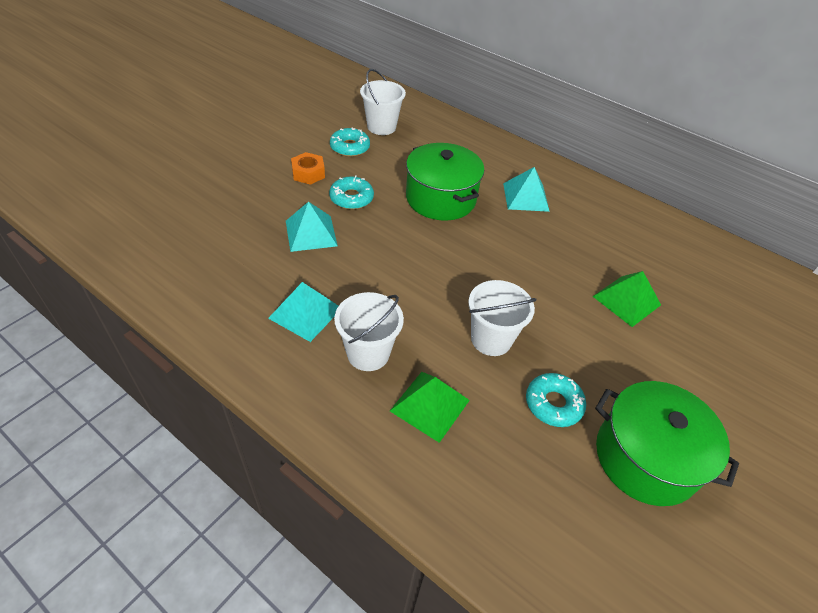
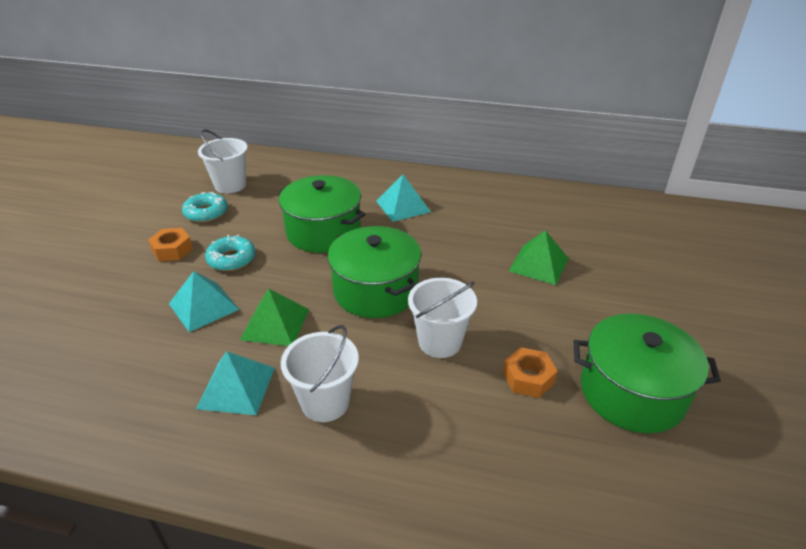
camera: 20 degrees left, 10 degrees down
(429, 405) = (414, 428): green pyramid -> green pyramid (275, 324)
(459, 271) = (375, 290): none -> green pot
(553, 404) = (528, 378): turquoise donut -> orange nut

